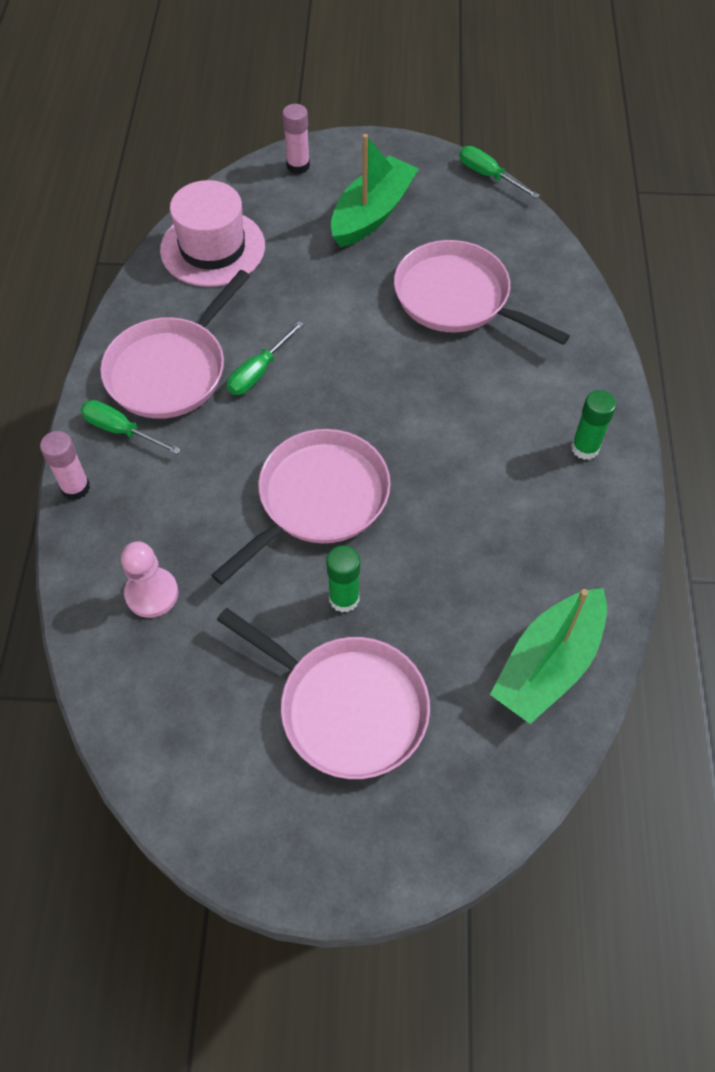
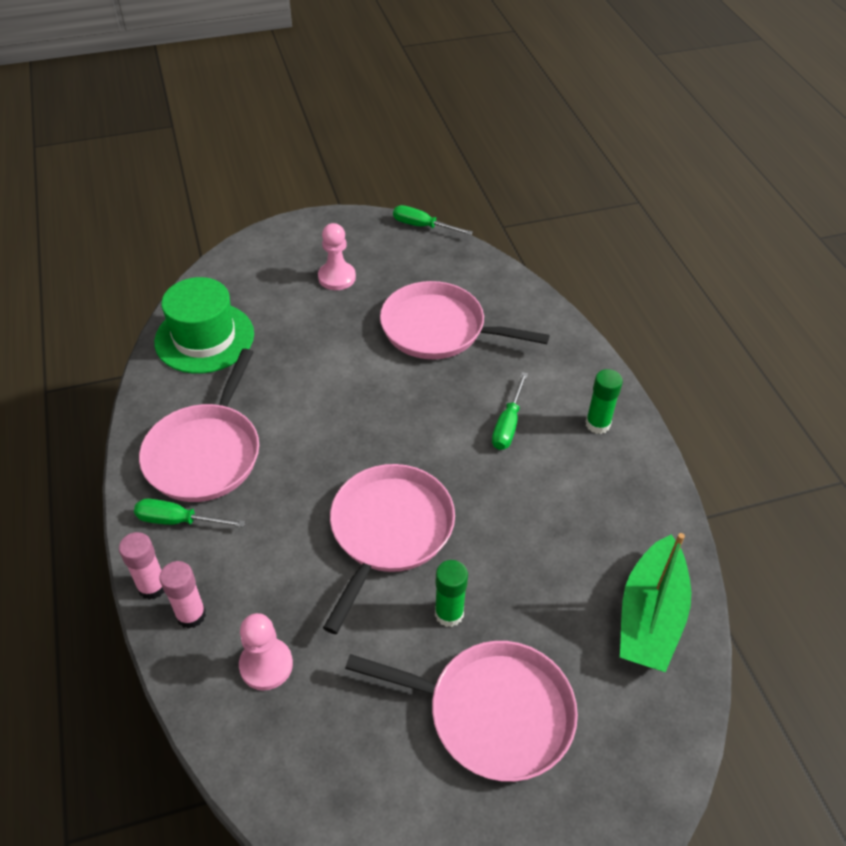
camera: 20 degrees left, 10 degrees down
(212, 248) = (204, 338): pink hat -> green hat
(259, 372) = (289, 434): green screwdriver -> green screwdriver (508, 424)
(298, 166) = (255, 253): pink glue stick -> pink glue stick (191, 615)
(372, 214) = (337, 277): green boat -> pink pawn

